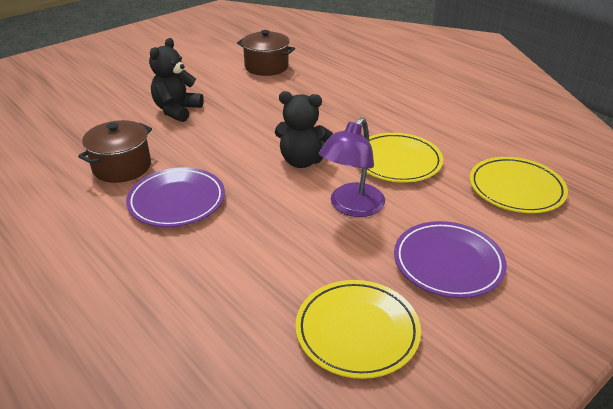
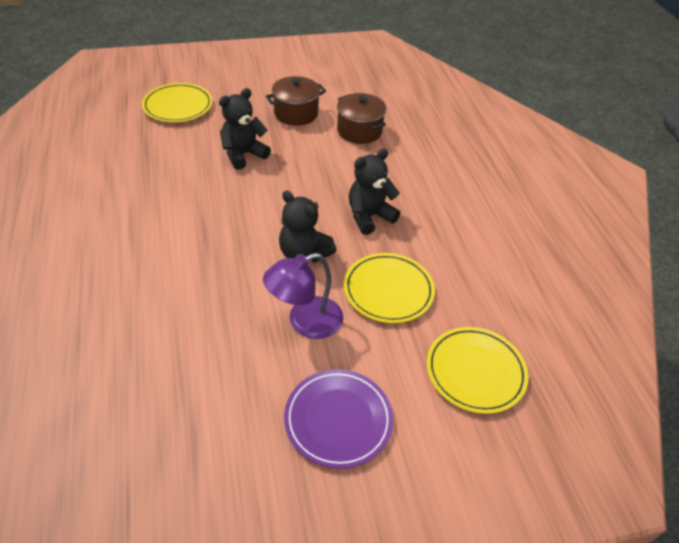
camera: 25 degrees right, 10 degrees up
(122, 167) = (157, 199): brown pot -> brown pot (296, 113)
(177, 201) = (172, 252): purple plate -> none
(332, 119) = (369, 216): none -> black teddy bear
(357, 331) = (208, 446): yellow plate -> yellow plate (178, 106)

